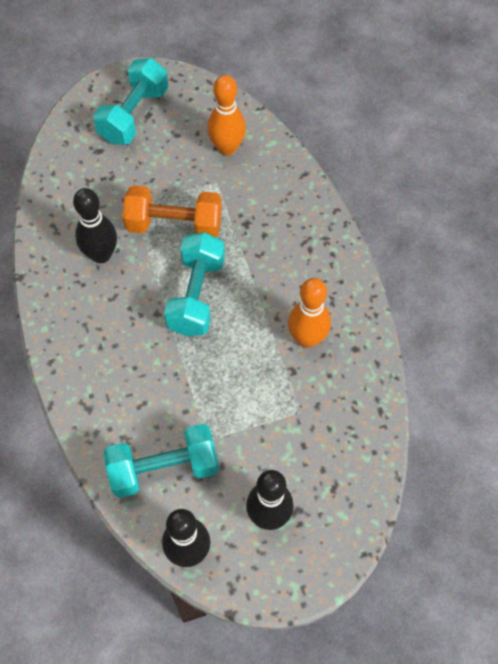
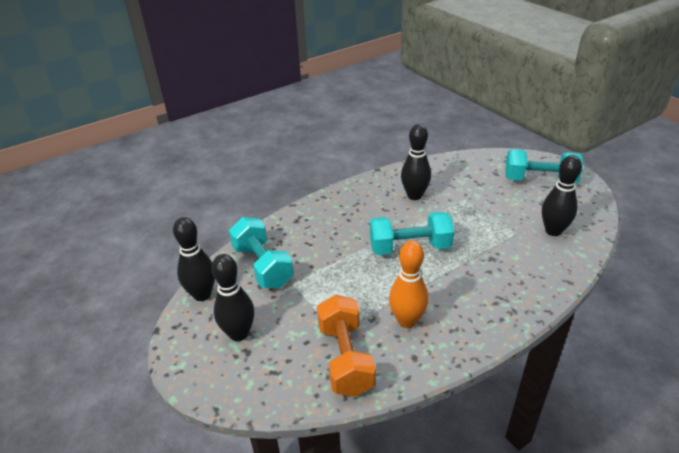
camera: 75 degrees right, 25 degrees down
(174, 225) = (462, 222): orange dumbbell -> orange dumbbell (345, 358)
(227, 148) = (553, 231): orange bowling pin -> black bowling pin

